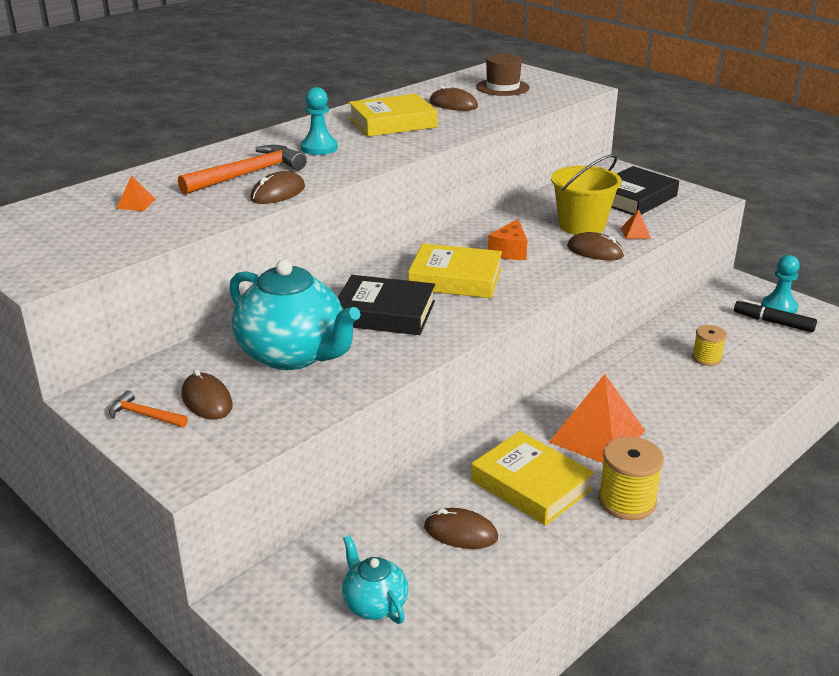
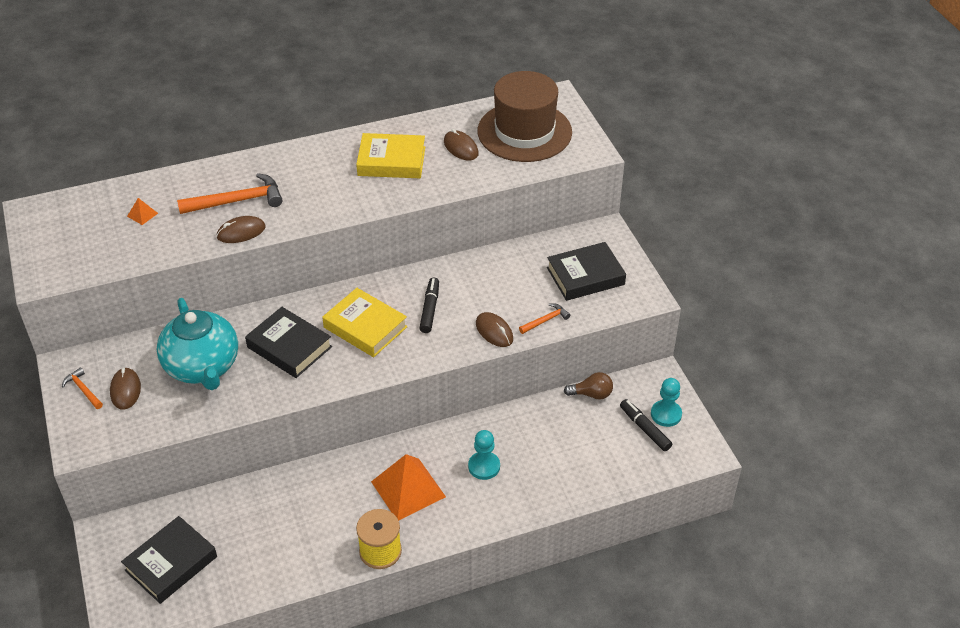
camera: 25 degrees right, 15 degrees up
(319, 148) = (310, 181): turquoise pawn -> turquoise pawn (484, 466)
(374, 604) = (171, 563): turquoise teapot -> black book
(460, 532) = (257, 533): brown mouse -> none
(502, 87) = (524, 132): brown hat -> brown hat, size x1.94
(509, 251) = (429, 309): orange cheese -> black marker
(531, 485) = (330, 513): yellow book -> none
(581, 225) = (511, 297): yellow bucket -> none
(635, 233) = (545, 320): orange pyramid -> orange hammer
(695, 311) = (591, 394): none -> brown light bulb
(706, 358) = (554, 446): yellow spool -> none

